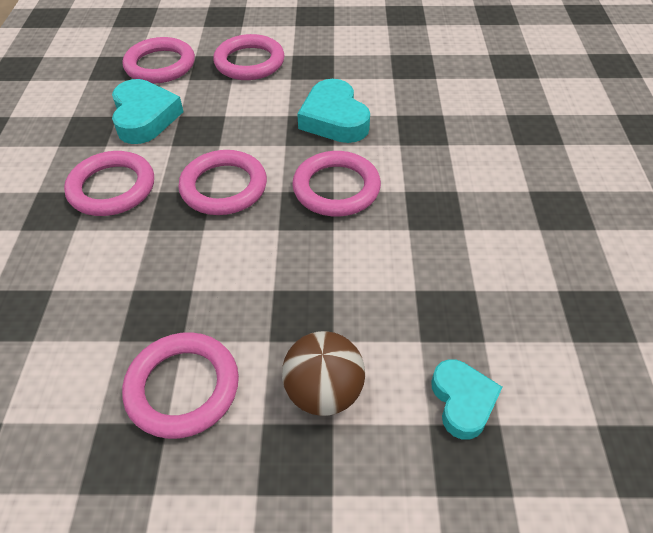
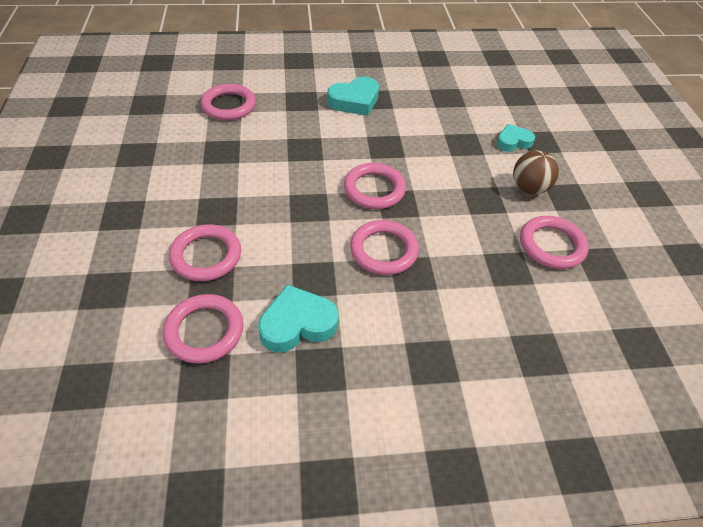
camera: 100 degrees left, 0 degrees up
(112, 188) = (398, 325): pink ring -> pink ring (228, 106)
(334, 119) = (295, 193): turquoise heart -> turquoise heart (354, 101)

